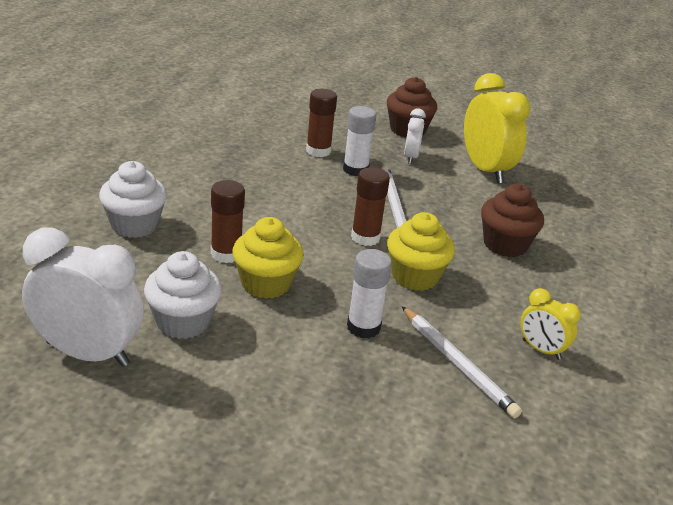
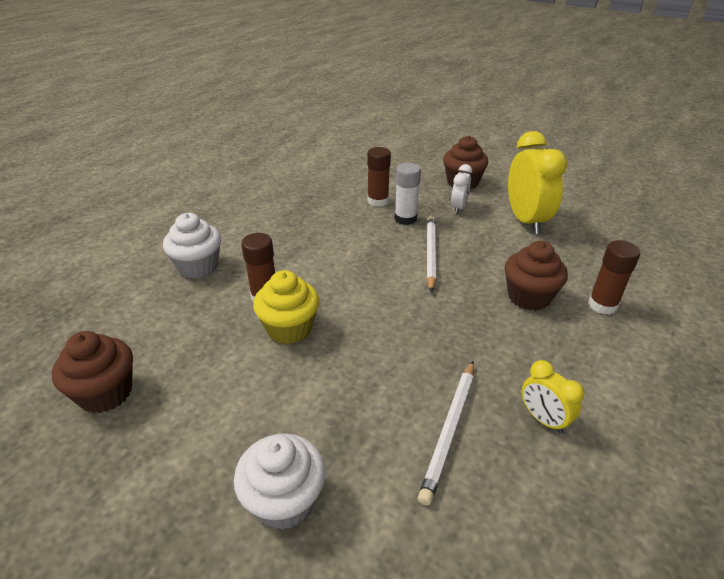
camera: 15 degrees right, 5 degrees up
(88, 353) = (106, 393): white clock -> brown cupcake
(183, 322) = (201, 364): white cupcake -> white cupcake (284, 500)
(363, 327) = (366, 380): white glue stick -> none
(365, 237) = (395, 285): brown glue stick -> brown glue stick (602, 305)
(415, 276) = (431, 327): yellow cupcake -> none
(457, 364) = (449, 430): white pencil -> white pencil turned 45 degrees clockwise

